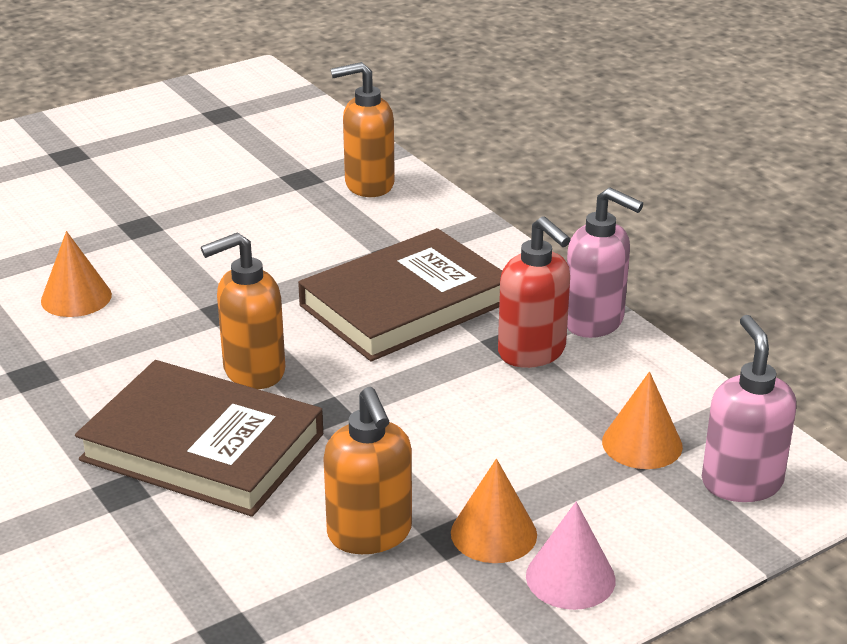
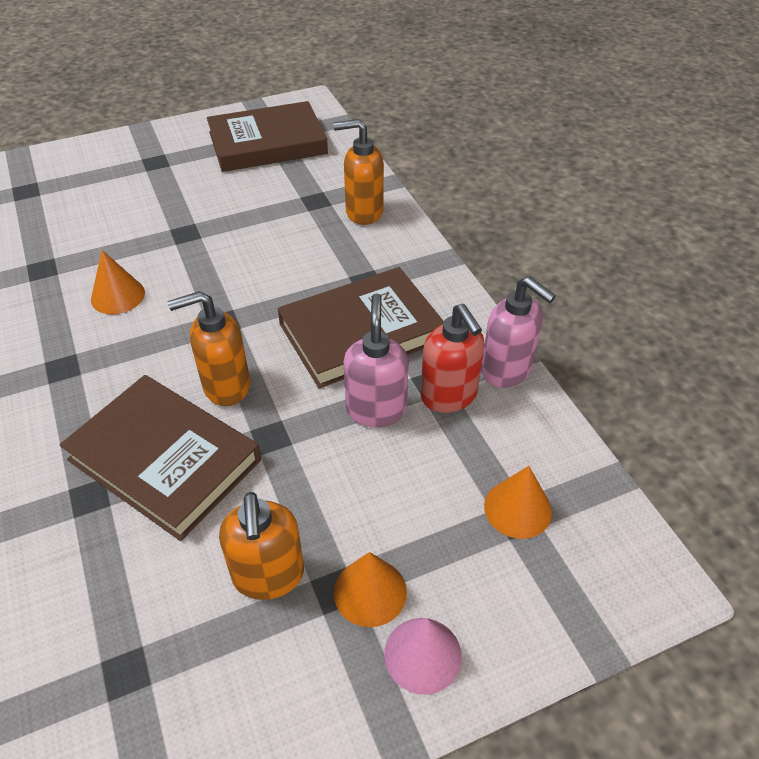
camera: 10 degrees right, 15 degrees up
(215, 123) = (267, 143): none -> brown book
(741, 482) = (594, 566): pink soap dispenser -> pink soap dispenser (376, 409)

